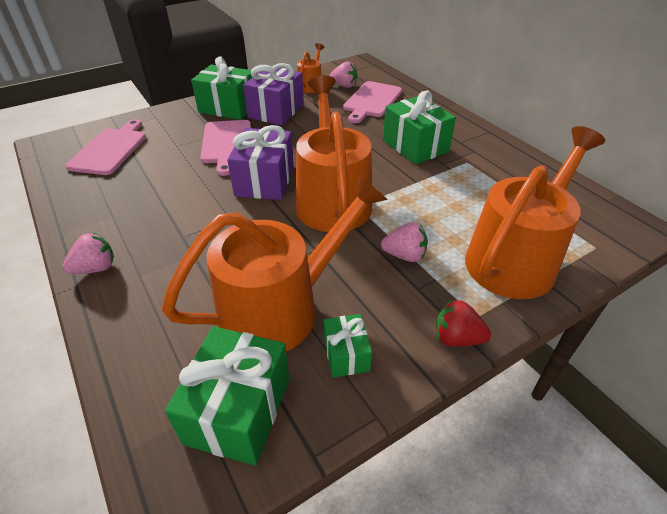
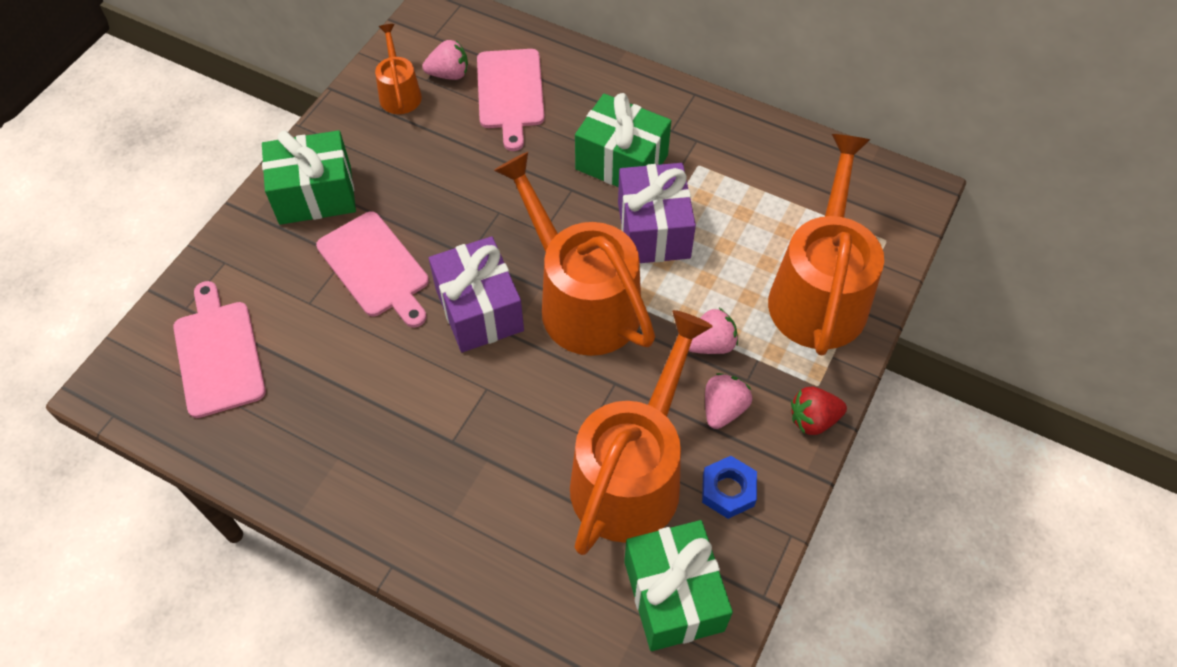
camera: 30 degrees left, 15 degrees up
(96, 268) = (392, 533): pink strawberry -> pink strawberry (723, 409)
(276, 111) = (391, 172): purple gift -> purple gift (653, 230)
(346, 354) = (728, 490): green gift -> blue nut

